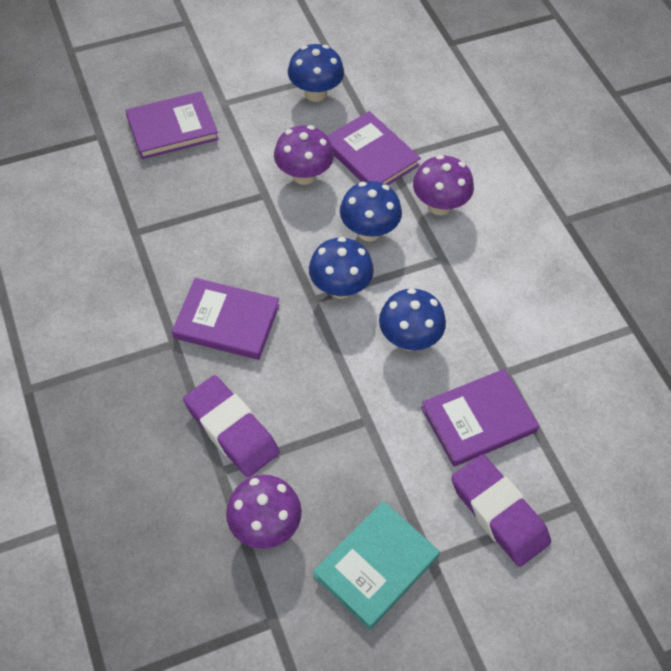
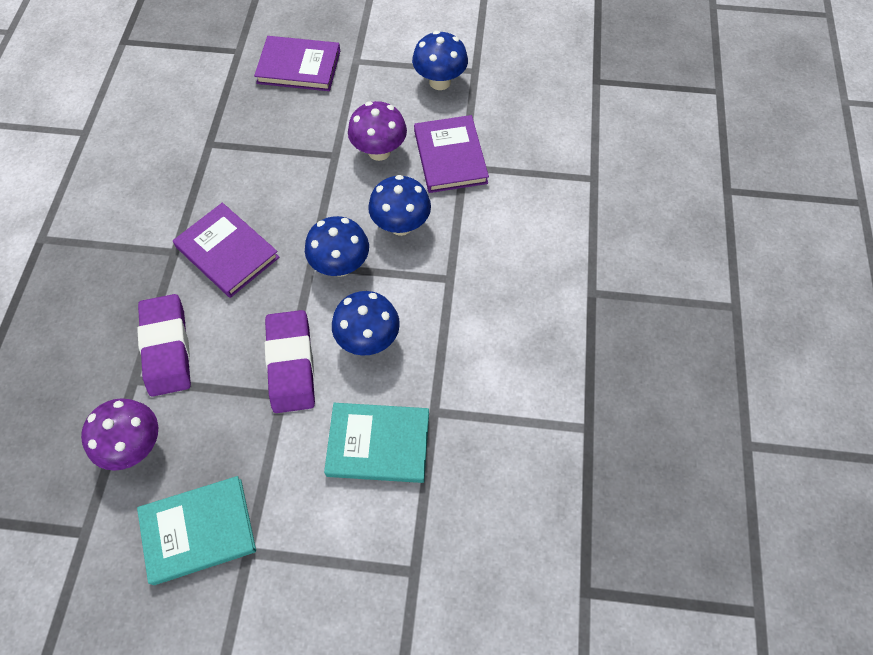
camera: 30 degrees right, 5 degrees up
(439, 205) = (480, 228): purple mushroom -> none
(478, 419) = (378, 444): purple book -> turquoise book
(499, 513) = (336, 541): purple eraser -> purple eraser (291, 364)

